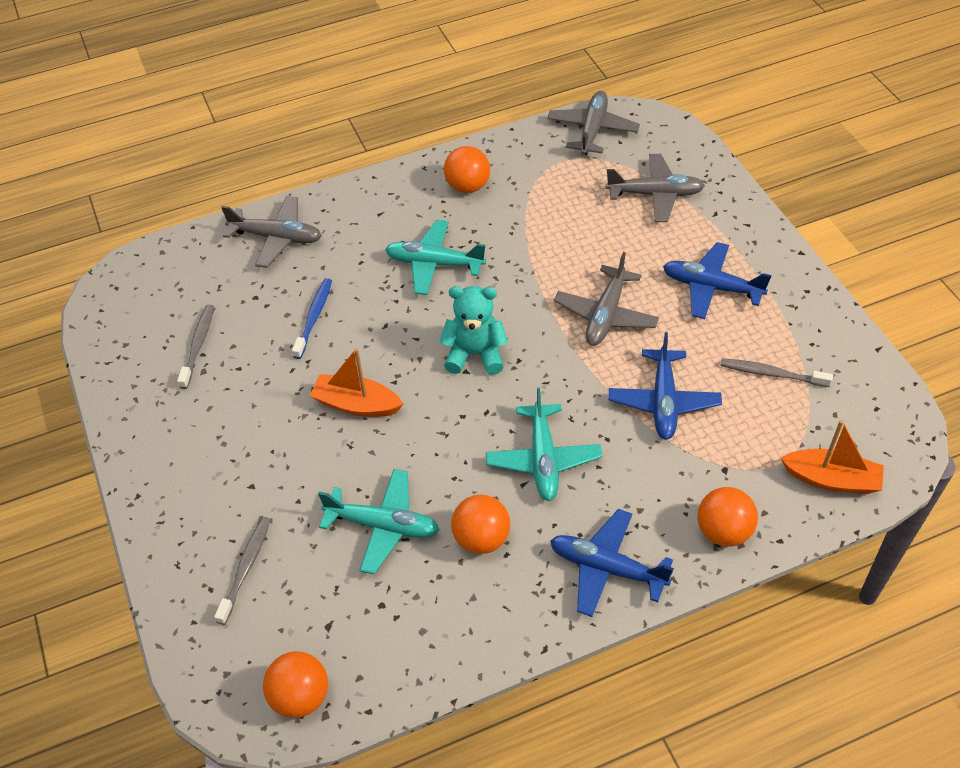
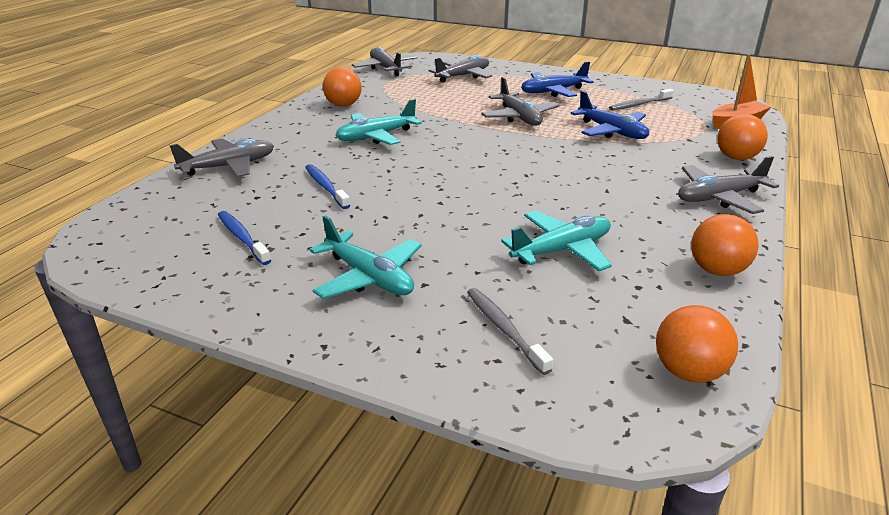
camera: 45 degrees left, 20 degrees down
(198, 345) = (242, 238): grey toothbrush -> blue toothbrush
(356, 404) = (433, 208): orange boat -> none
(475, 354) = (473, 157): turquoise teddy bear -> none
(481, 538) = (632, 222): orange ball -> orange ball (717, 270)
(543, 459) = (597, 176): turquoise plane -> turquoise plane (369, 277)
(606, 568) = (719, 197): blue plane -> grey plane

